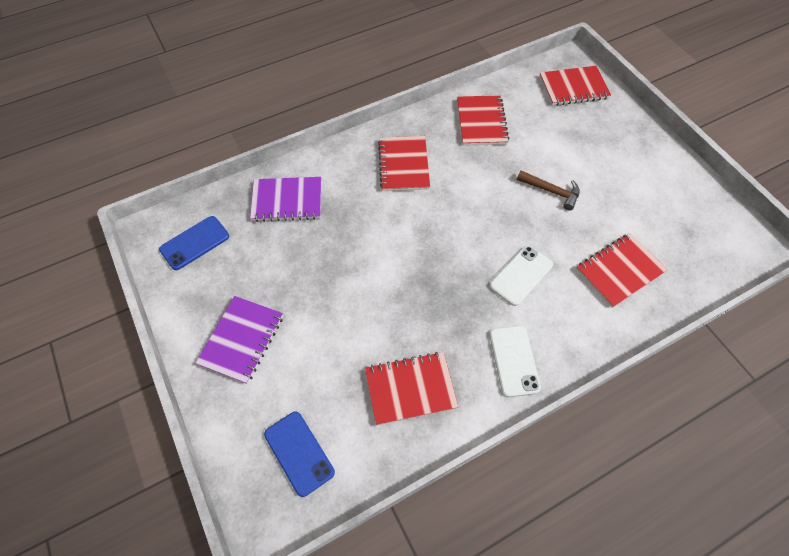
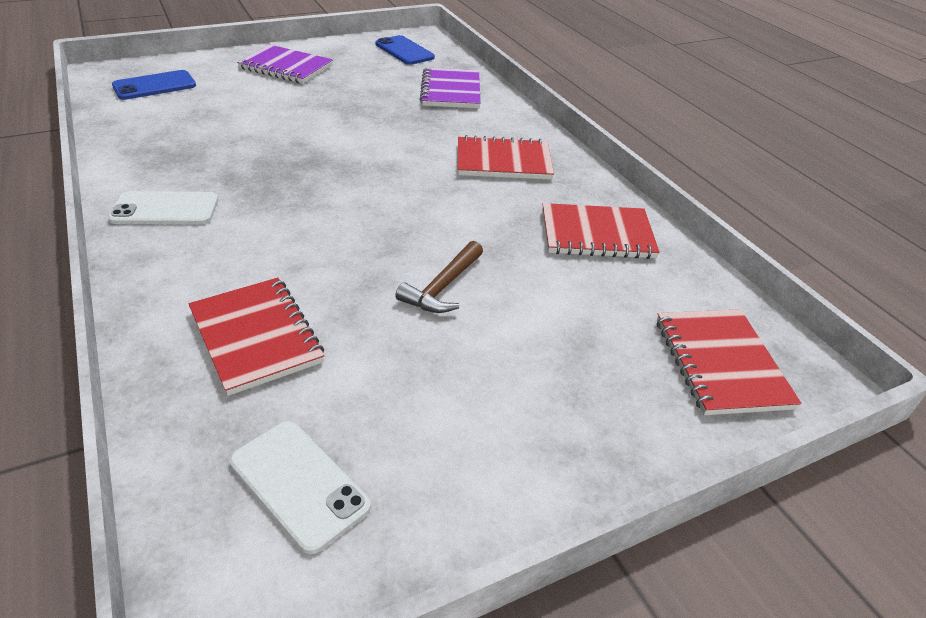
camera: 90 degrees right, 20 degrees down
(410, 388) = (178, 140): red notebook -> none
(521, 275) = (290, 233): white phone -> white phone (299, 484)

